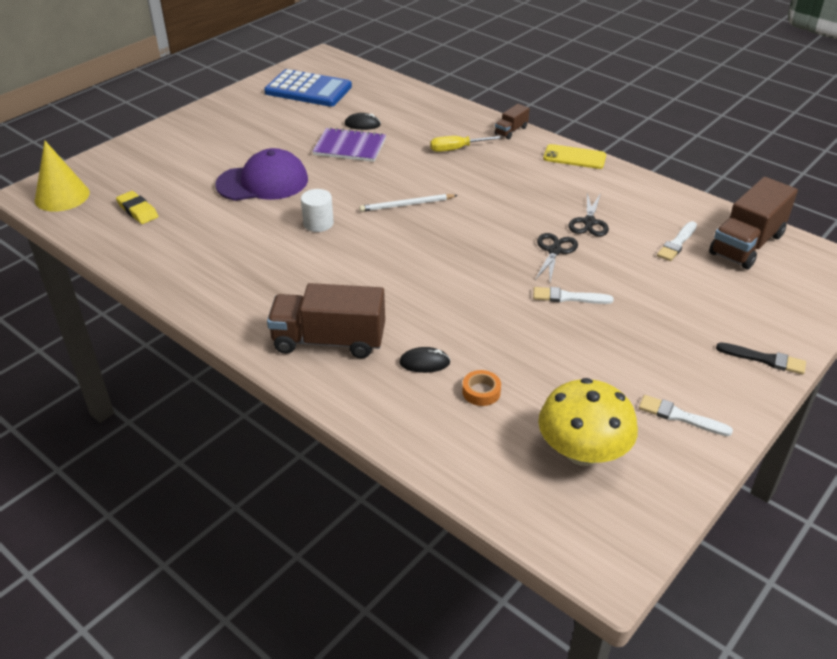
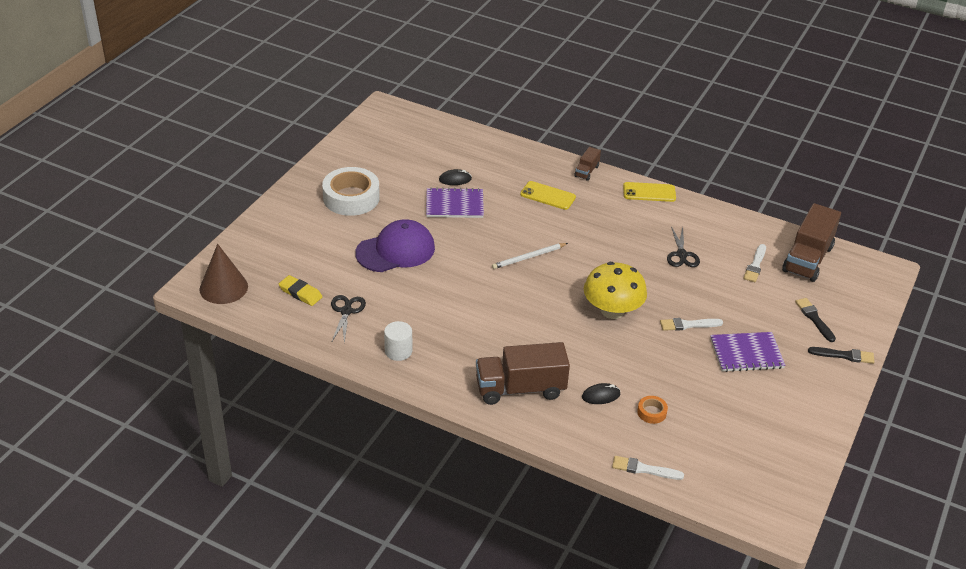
camera: 15 degrees left, 0 degrees up
(62, 196) = (223, 287): yellow cone -> brown cone
(244, 130) = (351, 198): none -> white tape
(308, 90) = (388, 146): blue calculator -> none
(318, 223) = (463, 285): white cylinder -> white cylinder (398, 351)
(456, 149) = (547, 196): yellow screwdriver -> yellow phone
(554, 251) = (663, 285): black scissors -> black scissors (346, 311)
(582, 452) = (739, 446): yellow mushroom -> yellow mushroom (612, 311)
(632, 339) = (746, 353): none -> purple notebook
(680, 416) = (797, 409): white brush -> white brush (644, 469)
(736, 311) = (814, 319): none -> black brush

